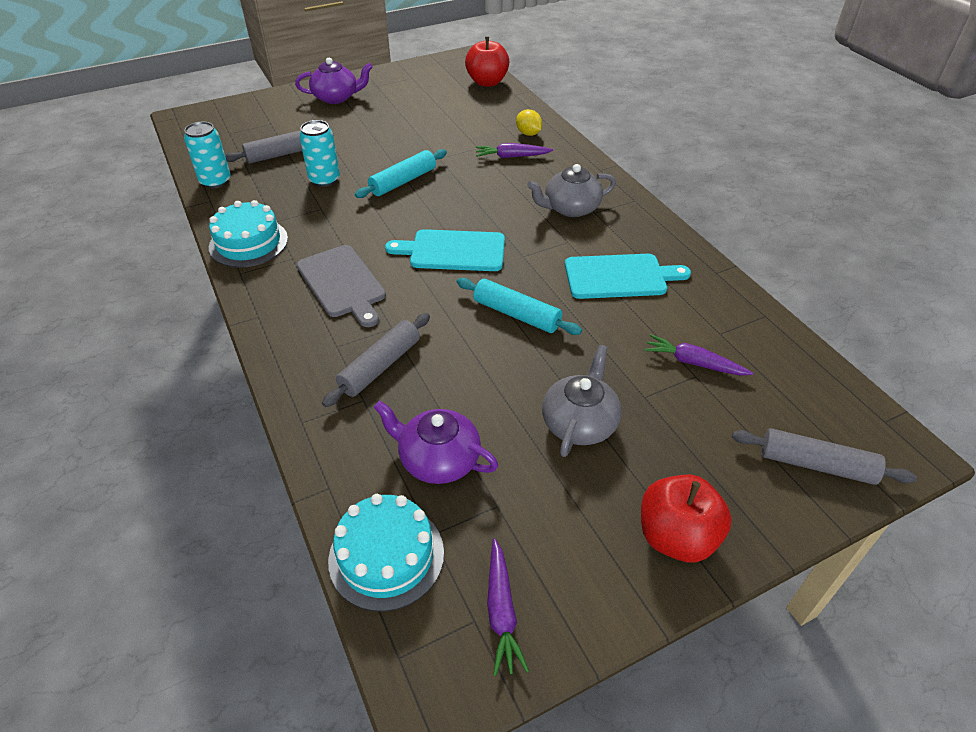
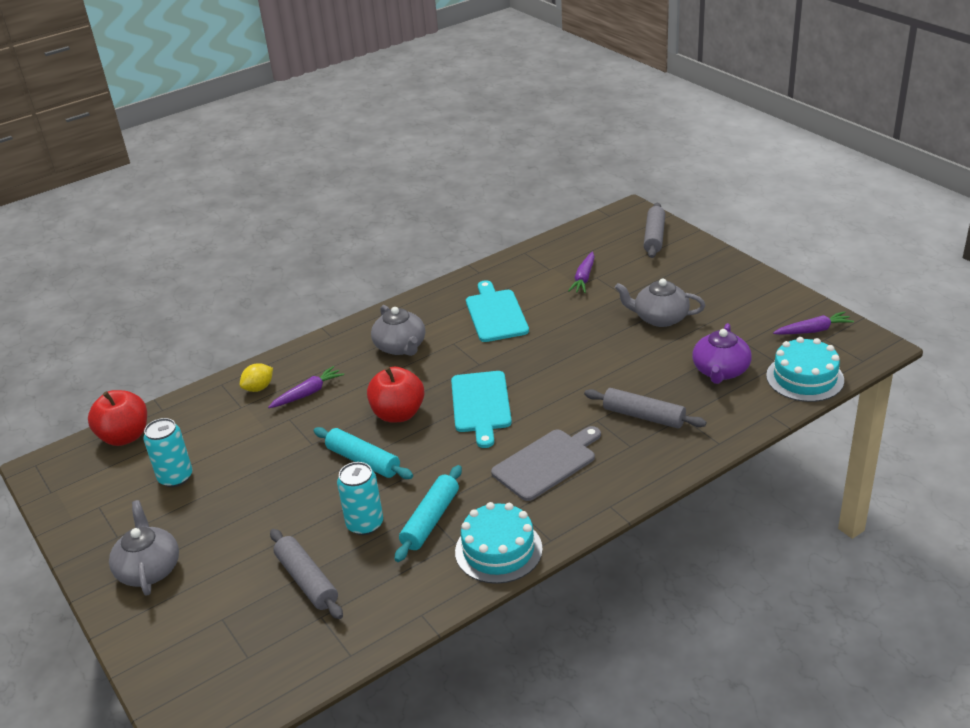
camera: 95 degrees left, 10 degrees down
(215, 181) = (377, 625): turquoise can -> turquoise can (175, 477)
(336, 97) = (149, 569): purple teapot -> grey teapot
(511, 156) = (308, 393): purple carrot -> purple carrot turned 120 degrees counterclockwise
(516, 314) = (558, 358): turquoise rolling pin -> turquoise rolling pin (430, 520)
(676, 537) = (730, 279): red apple -> red apple (398, 414)

